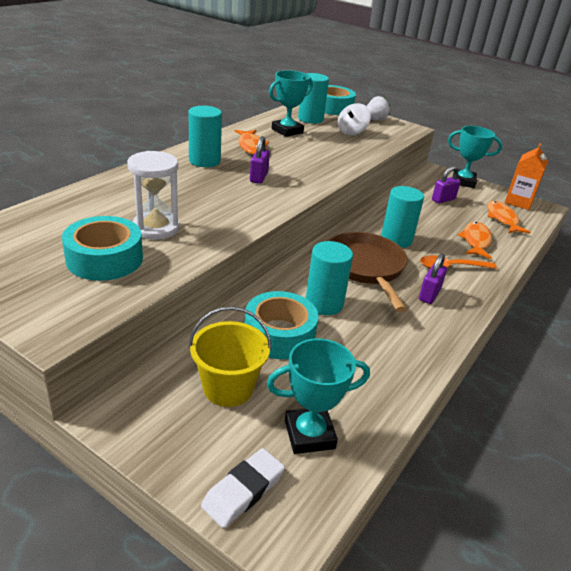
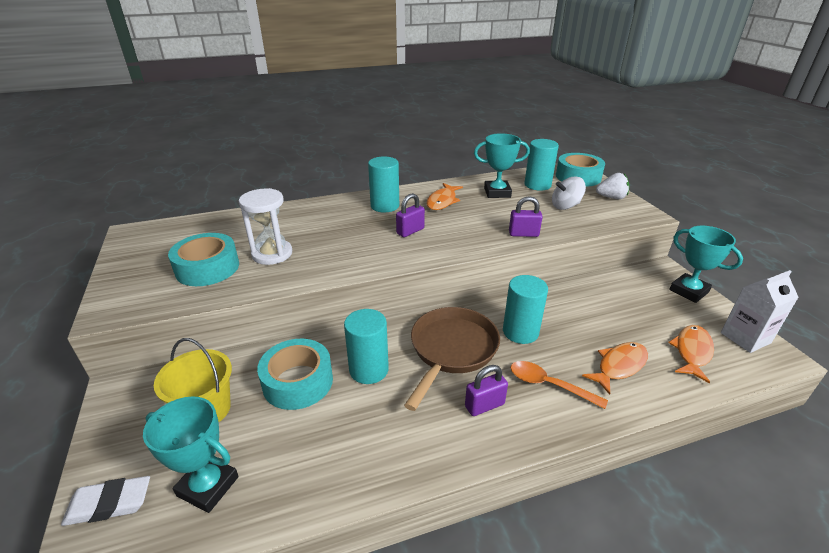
camera: 40 degrees right, 0 degrees up
(443, 199) = (634, 305): purple padlock -> purple padlock (523, 234)
(518, 202) = (745, 338): orange carton -> white carton

